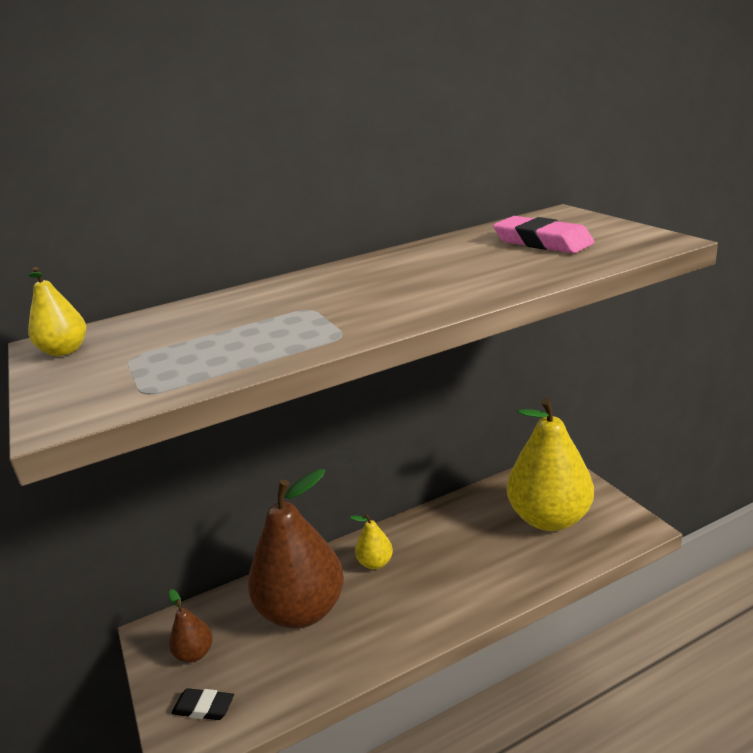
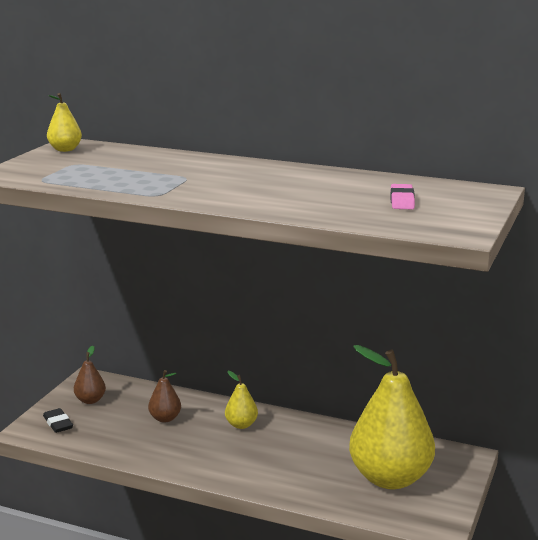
camera: 45 degrees right, 5 degrees down
(302, 610) = (165, 418): brown pear -> brown pear, size x0.43
(542, 242) = (402, 201): pink eraser -> pink eraser, size x0.60

